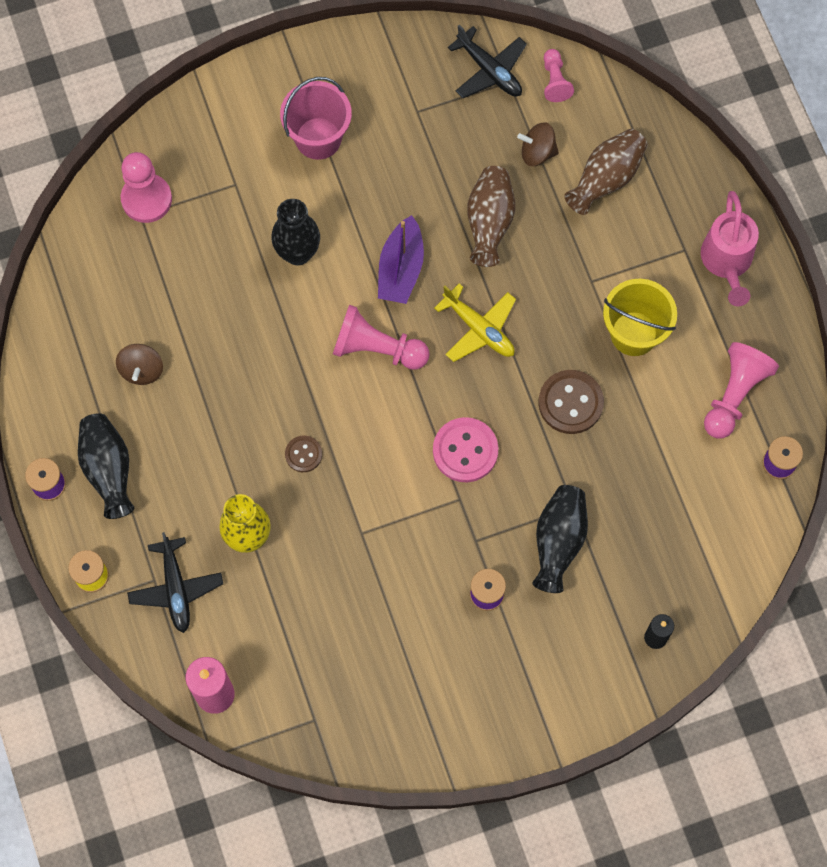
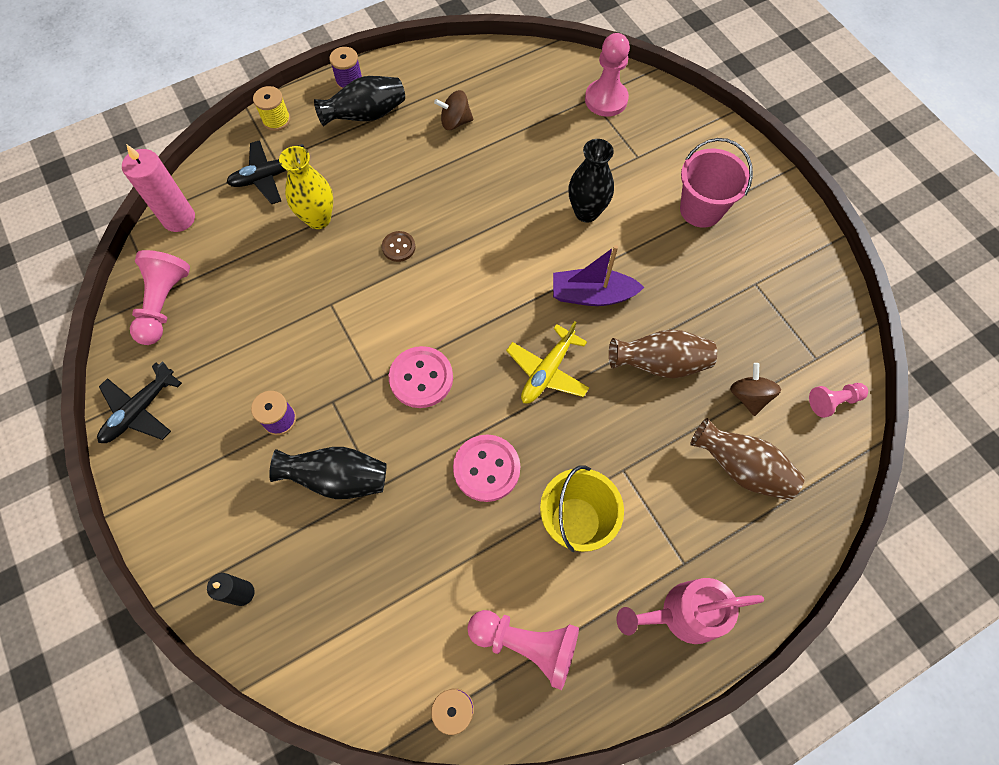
camera: 80 degrees right, 5 degrees down
(377, 348) = (509, 288): pink pawn -> pink pawn (164, 304)
(489, 70) = (821, 339): black plane -> black plane (140, 410)
(570, 403) = (486, 468): brown button -> pink button

